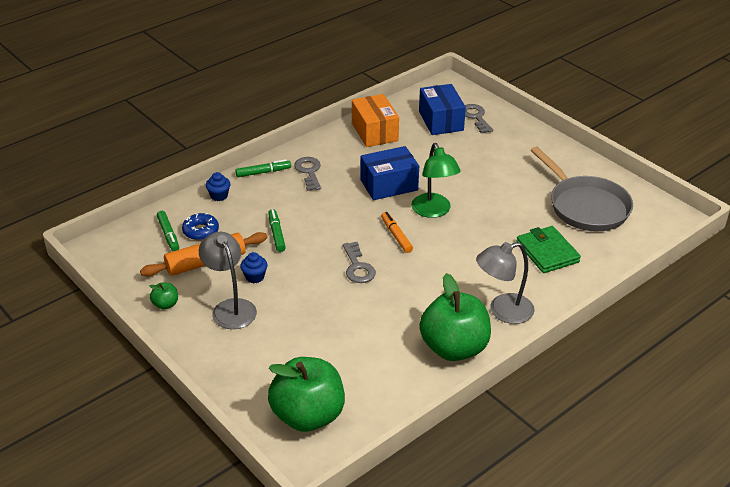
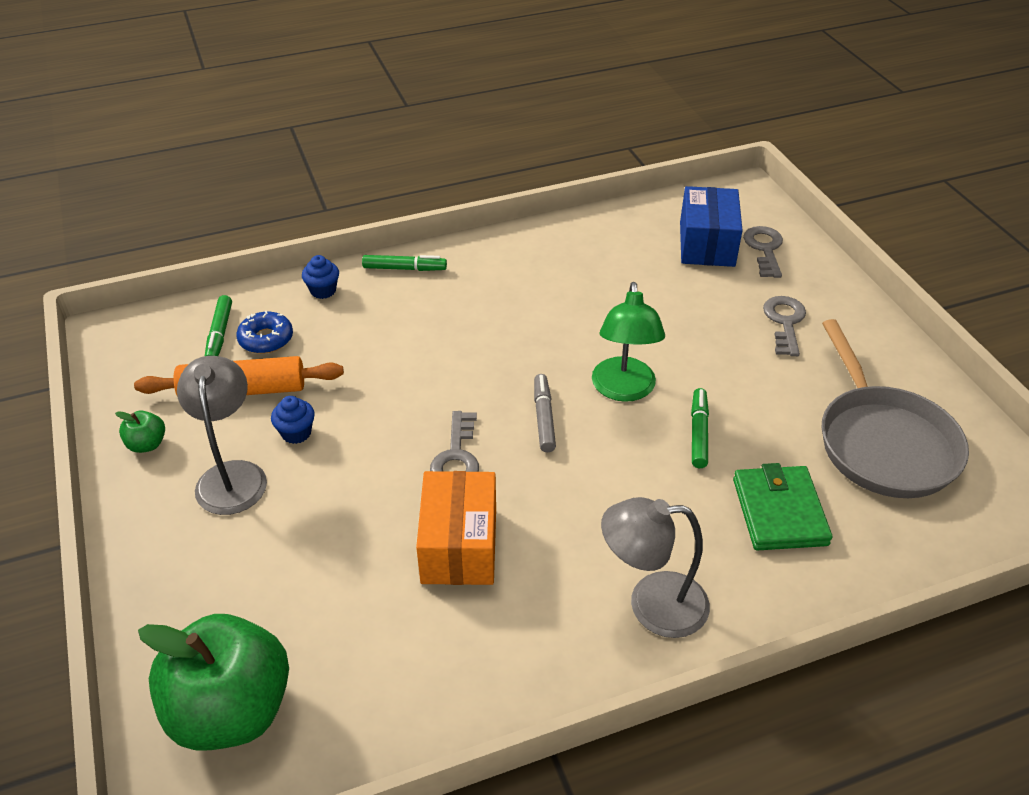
camera: 20 degrees right, 5 degrees up
(276, 234) = (368, 370): green marker -> green marker (698, 433)
(309, 172) = (469, 282): grey key -> grey key (784, 322)
(374, 132) = (597, 241): orange box -> orange box (459, 545)
(389, 185) = (576, 330): blue box -> none
(396, 236) = (544, 418): orange marker -> grey marker
(454, 348) = (534, 653): green apple -> none

